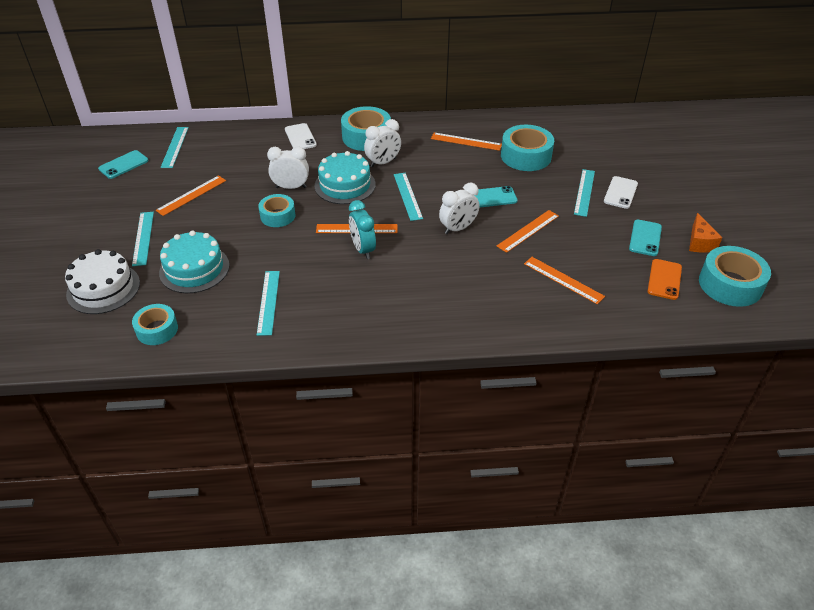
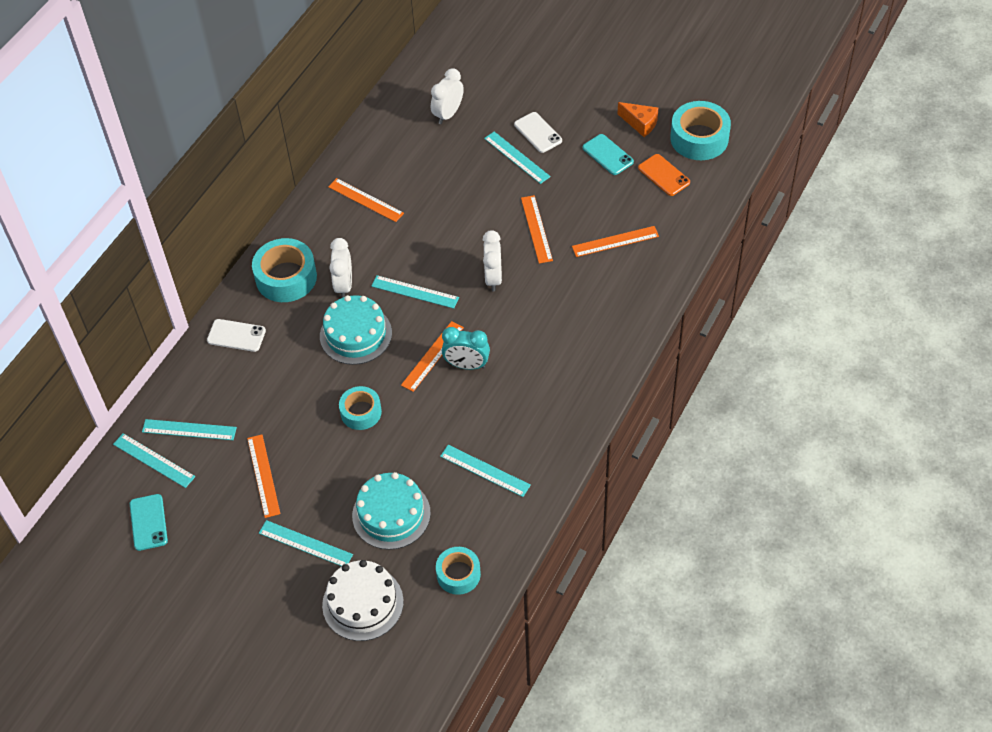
camera: 55 degrees left, 10 degrees up
(209, 150) = (189, 430): none -> turquoise ruler
(291, 187) = (321, 381): white clock -> white clock (448, 114)
(466, 141) = (366, 200): orange ruler -> orange ruler turned 75 degrees clockwise
(492, 197) = (469, 228): turquoise phone -> none
(526, 156) = (429, 167): turquoise tape -> none

